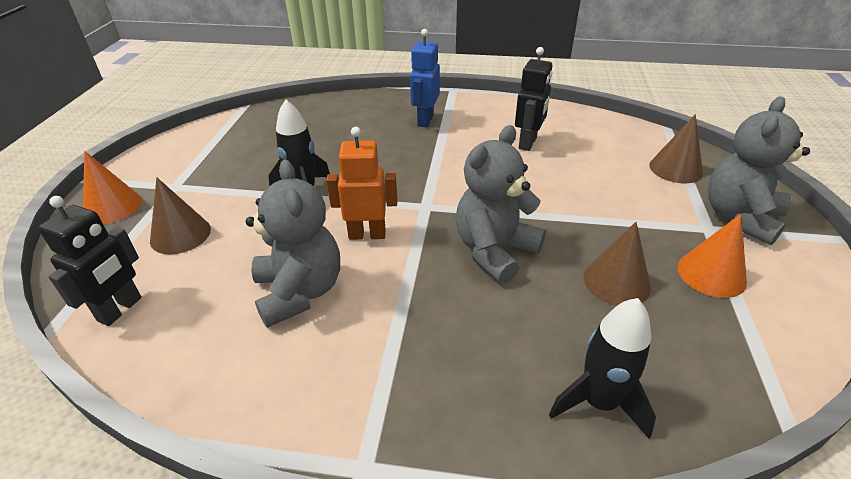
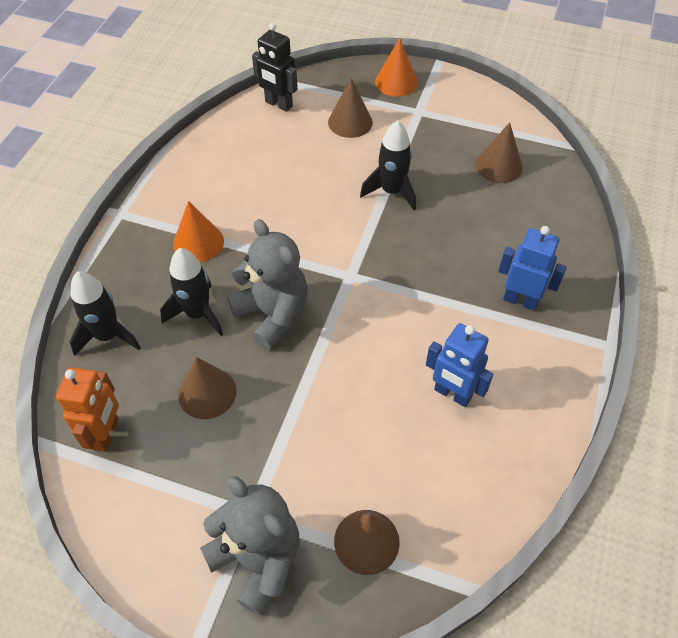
camera: 100 degrees right, 15 degrees up
(268, 136) = (499, 166): none -> brown cone
(299, 292) = (265, 188): grey teddy bear -> none
(367, 234) = (319, 230): orange robot -> orange robot (107, 434)
(521, 313) = (198, 314): none -> black rocket
(528, 143) = (452, 394): black robot -> blue robot
(711, 274) = (189, 476): orange cone -> orange cone (198, 243)

